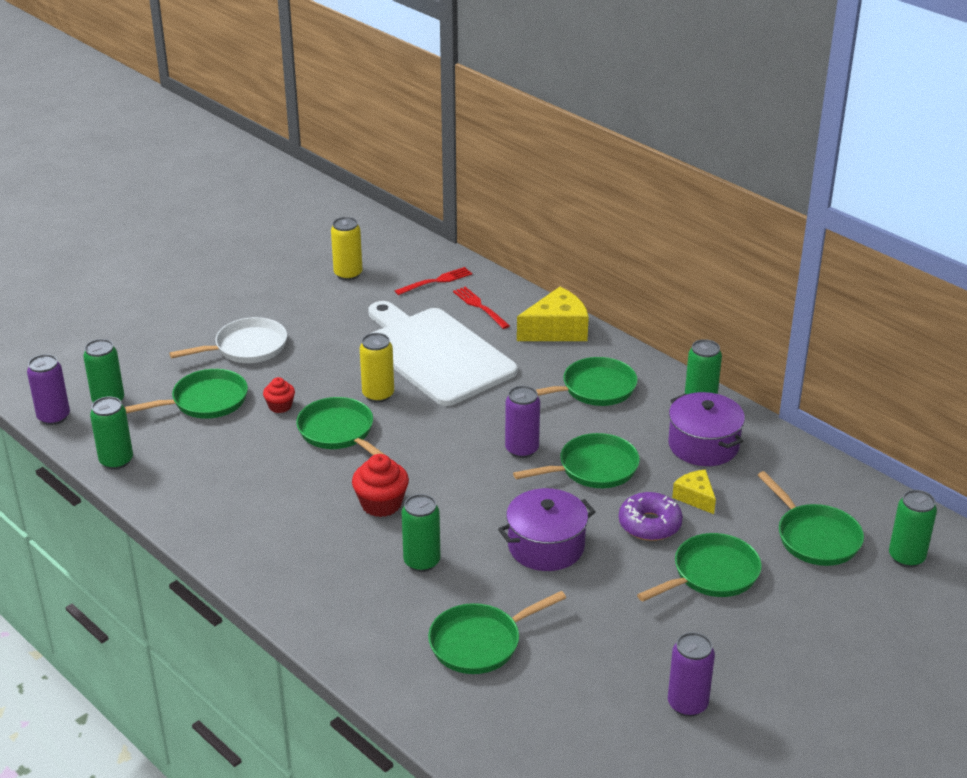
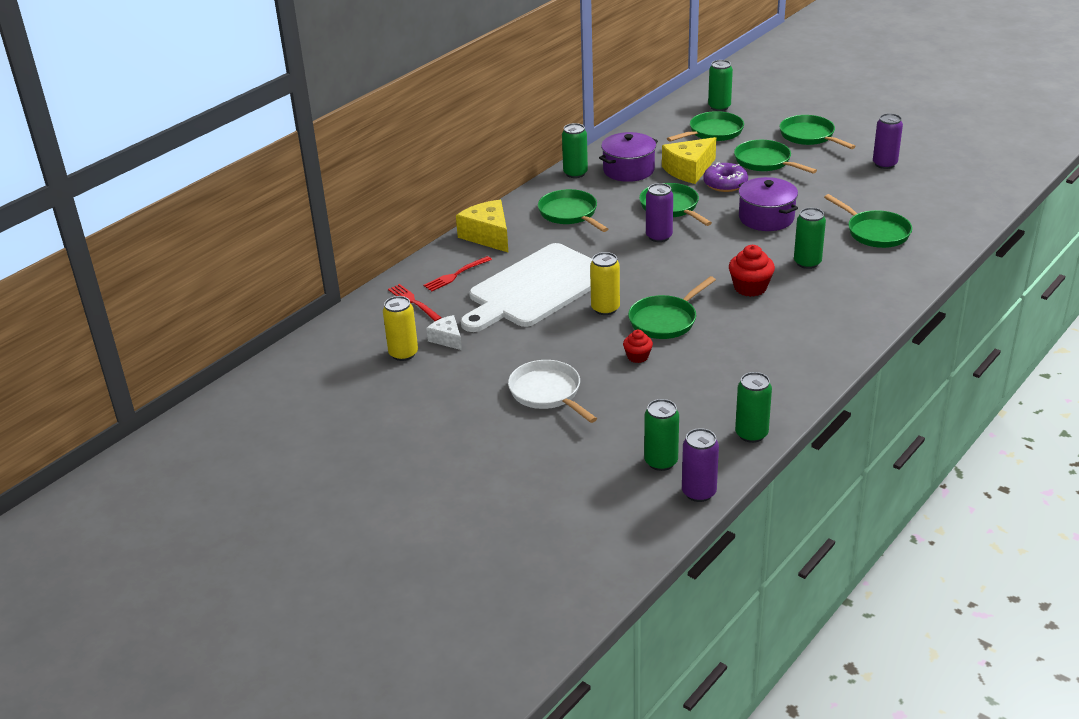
camera: 95 degrees left, 0 degrees up
(205, 401) = (643, 401): green pan -> green pan (809, 136)
(362, 297) = (447, 339): none -> white cheese
(695, 497) = (689, 170): yellow cheese -> yellow cheese, size x1.75

